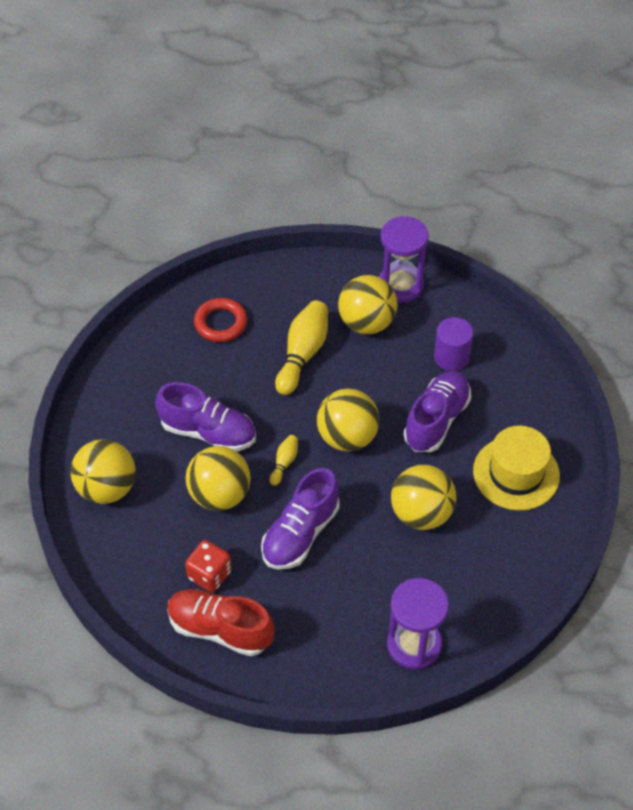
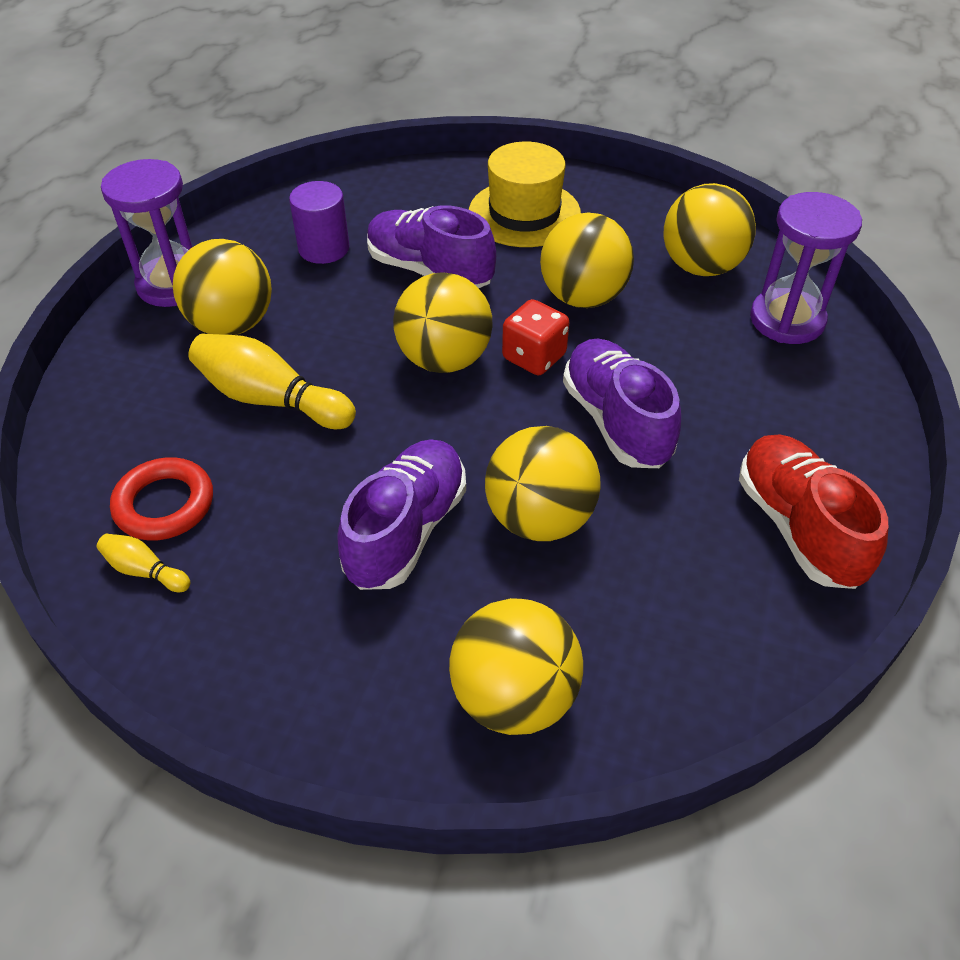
camera: 85 degrees left, 5 degrees down
(209, 574) = (697, 537): red dice -> red dice (534, 357)
(220, 629) = (798, 527): red shoe -> red shoe turned 135 degrees clockwise
(284, 463) = (483, 433): yellow bowling pin -> yellow bowling pin (145, 571)
(300, 533) = (616, 421): purple shoe -> purple shoe turned 150 degrees counterclockwise
(469, 591) = (701, 266): none -> yellow ball

